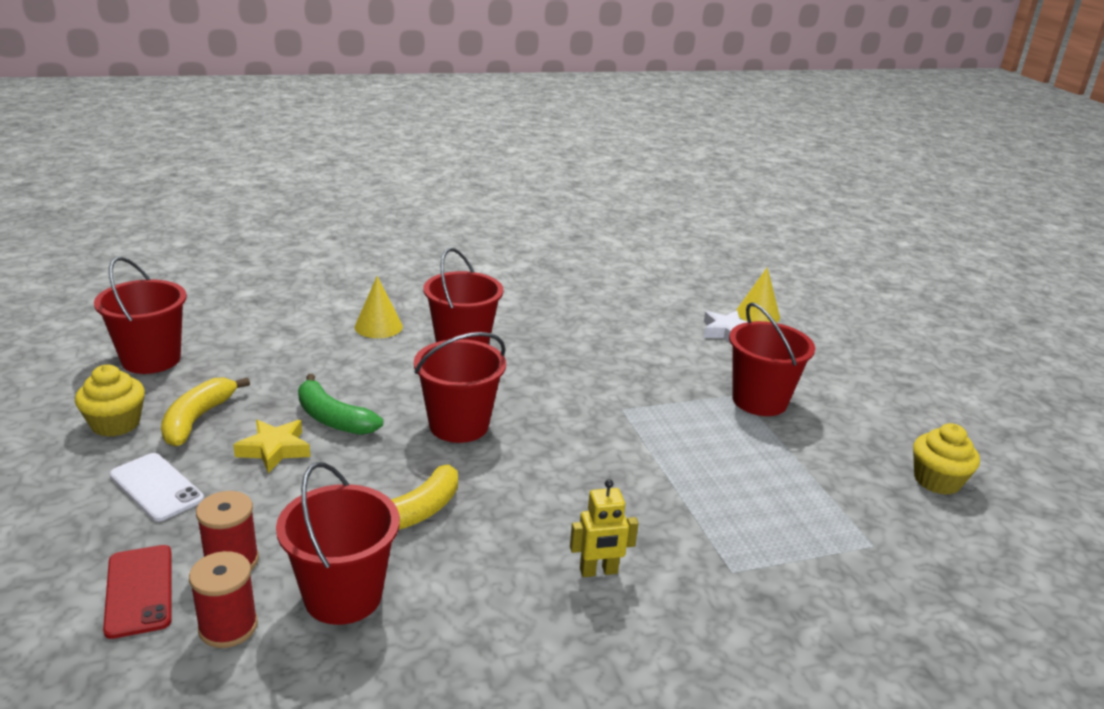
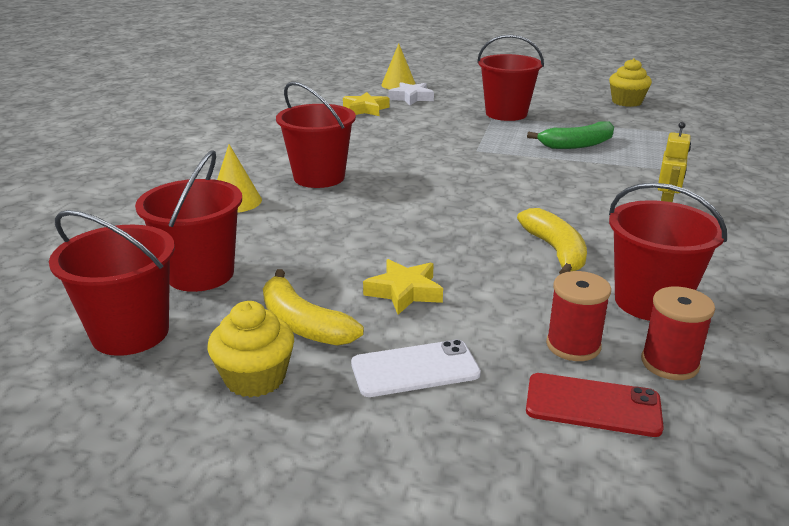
camera: 55 degrees left, 0 degrees up
(333, 418) = (377, 254): green banana -> green banana (577, 145)
(459, 425) = (443, 206): red bucket -> red bucket (200, 274)
(657, 318) = (365, 109): none -> yellow star

